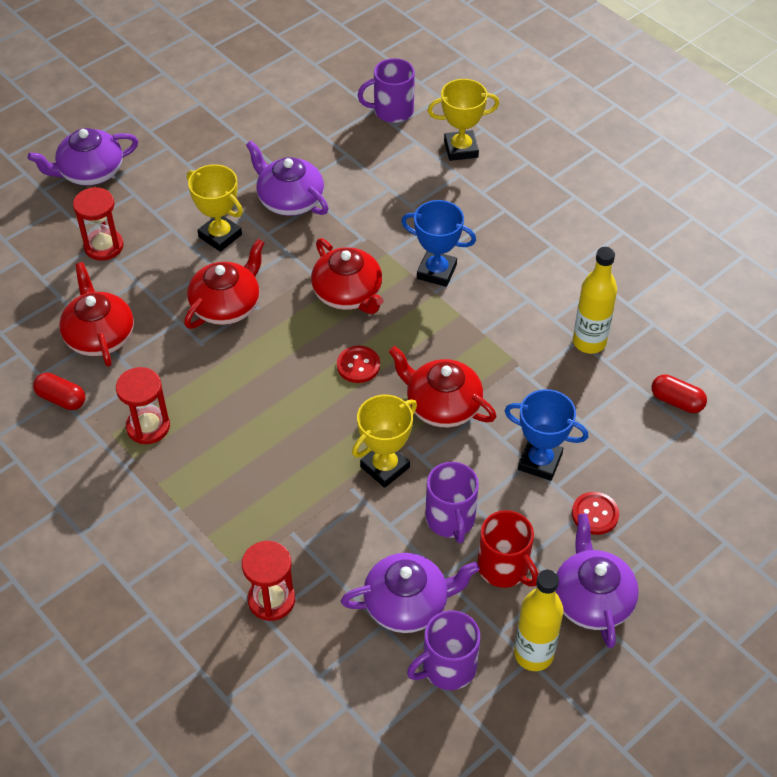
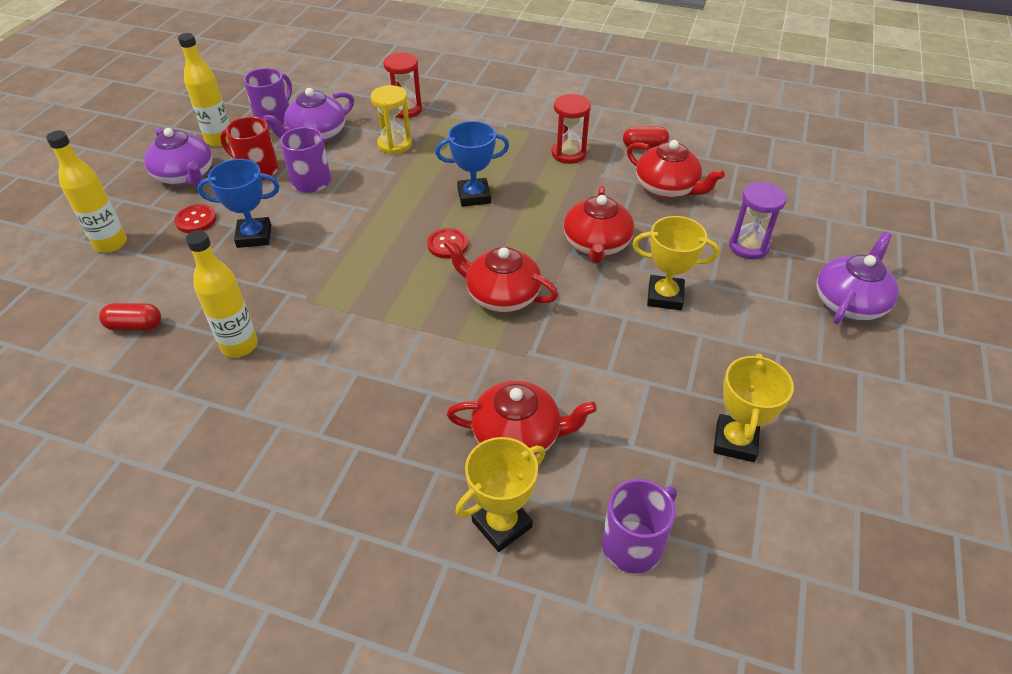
camera: 150 degrees right, 5 degrees down
(104, 246) = (748, 246): red hourglass -> purple hourglass
(289, 200) = (638, 360): purple teapot -> none
(324, 537) = (395, 144): none -> yellow hourglass
(385, 467) = (378, 191): yellow trophy -> yellow trophy (735, 441)
(436, 272) = (431, 351): blue trophy -> blue trophy (474, 196)
(442, 405) = (357, 243): red teapot -> red teapot (518, 435)
(691, 520) = (111, 243): none -> yellow bottle

